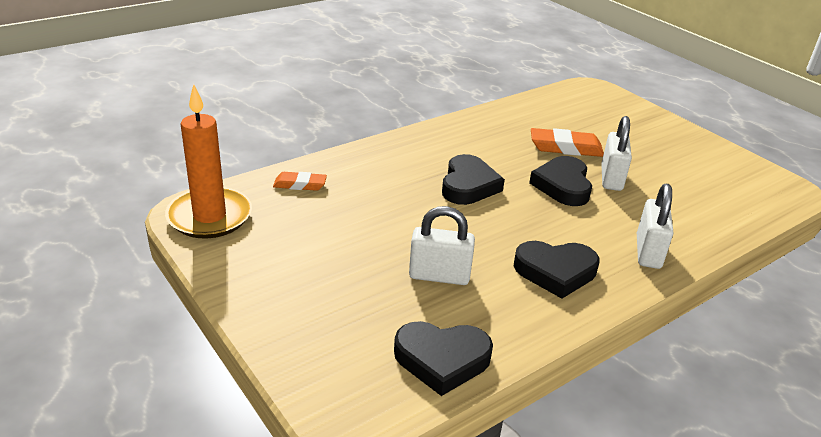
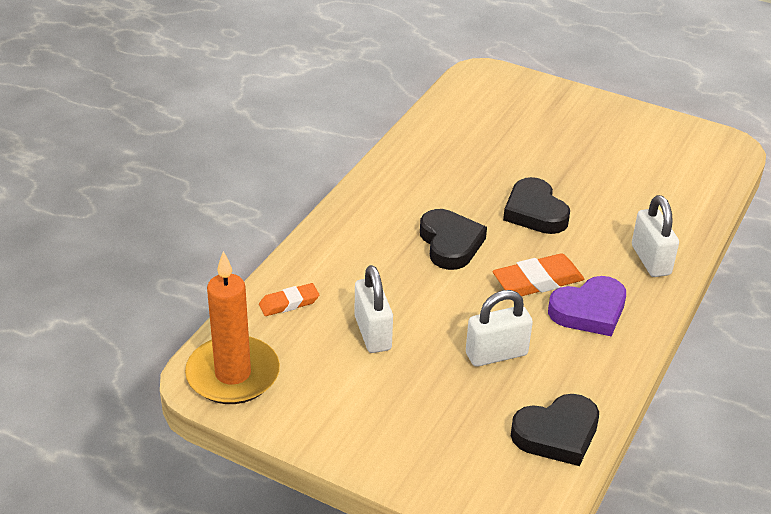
camera: 25 degrees left, 5 degrees up
(555, 272) = (589, 311): black heart -> purple heart
(565, 148) = (508, 164): orange eraser -> orange eraser (537, 281)
(611, 178) = (571, 187): white padlock -> white padlock (372, 333)

